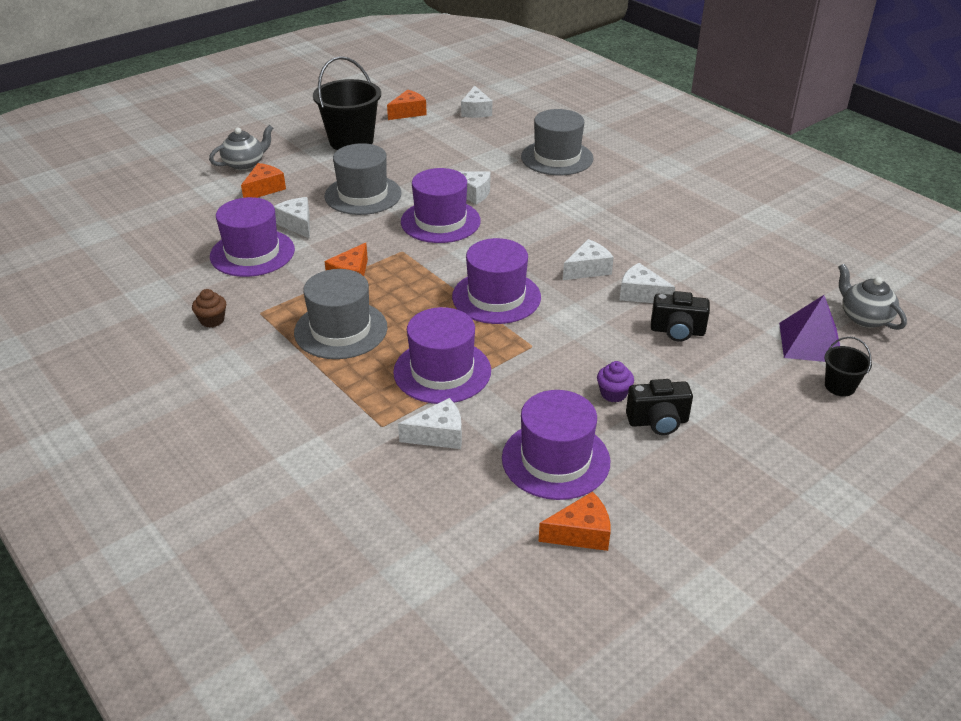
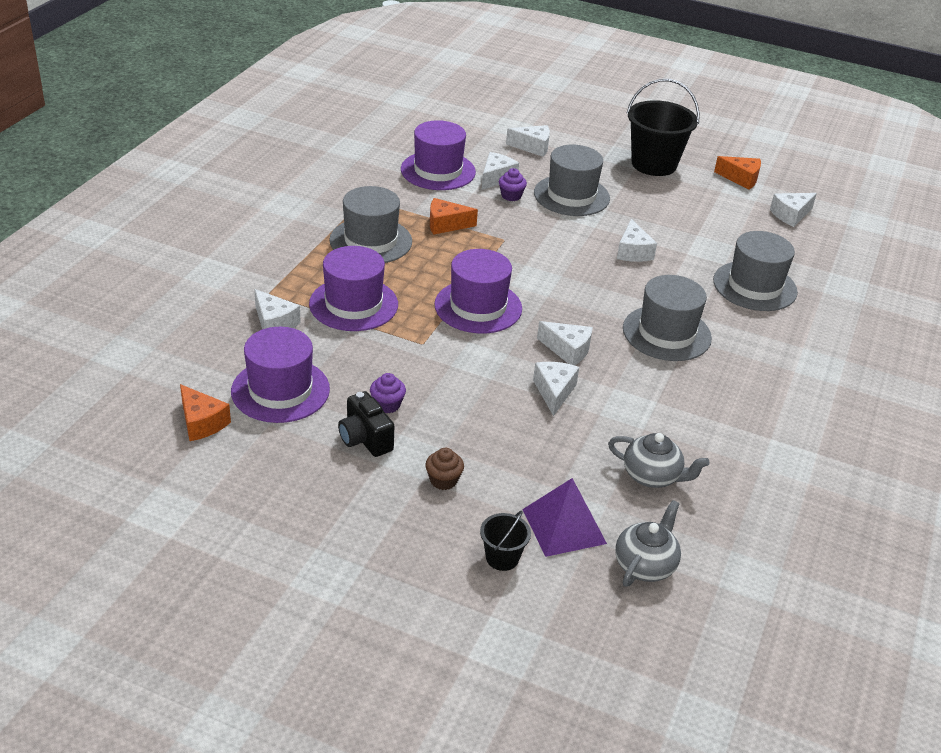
camera: 60 degrees right, 0 degrees up
(212, 320) = (339, 182): brown cupcake -> brown cupcake (443, 480)
(245, 164) = (561, 126): grey teapot -> grey teapot (652, 476)
(264, 189) = (533, 147): orange cheese -> white cheese
(335, 225) = (511, 196): none -> purple cupcake
(440, 221) = (569, 247): purple hat -> none
(593, 215) = (666, 333): none -> grey hat
(677, 331) = (511, 427): black camera -> none

